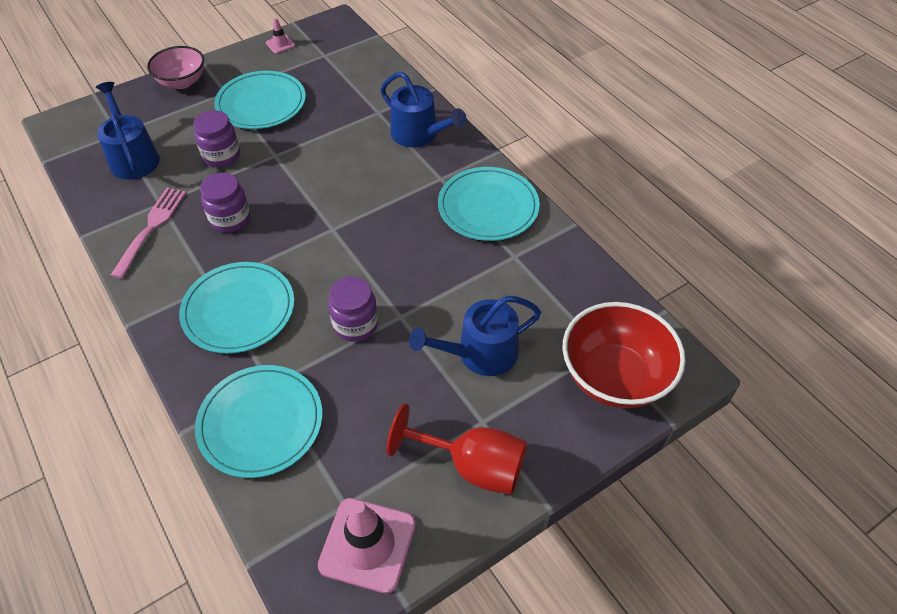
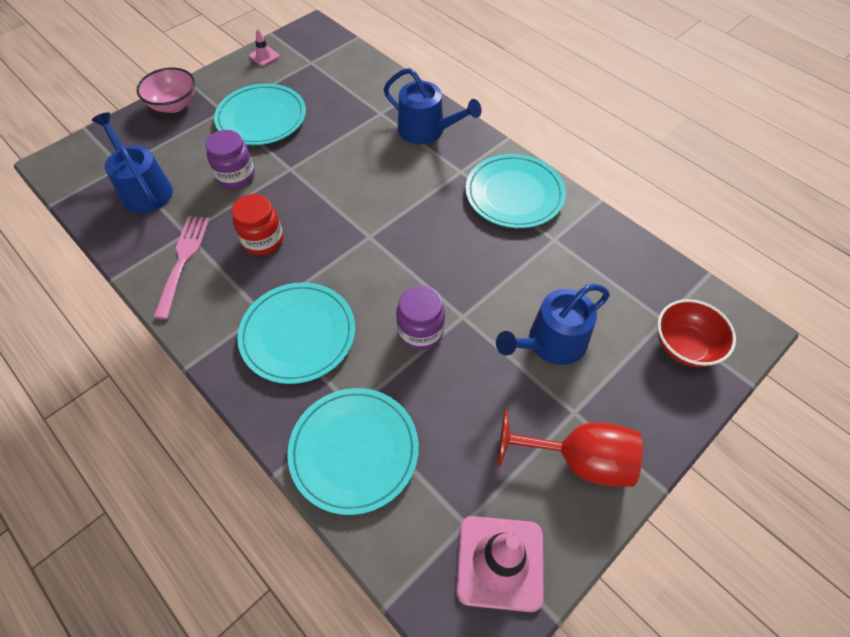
camera: 10 degrees left, 5 degrees up
(230, 219) = (263, 240): purple jar -> red jar
(614, 377) = (684, 346): red bowl -> red bowl, size x0.65

